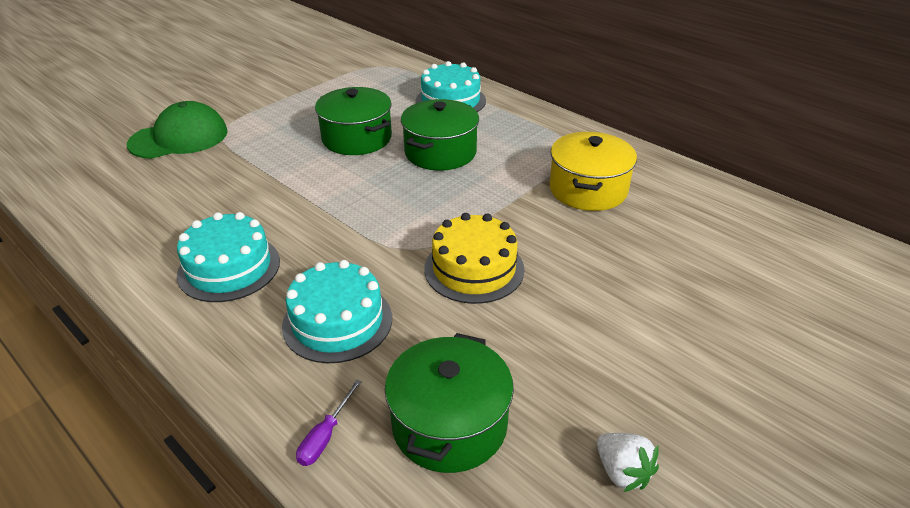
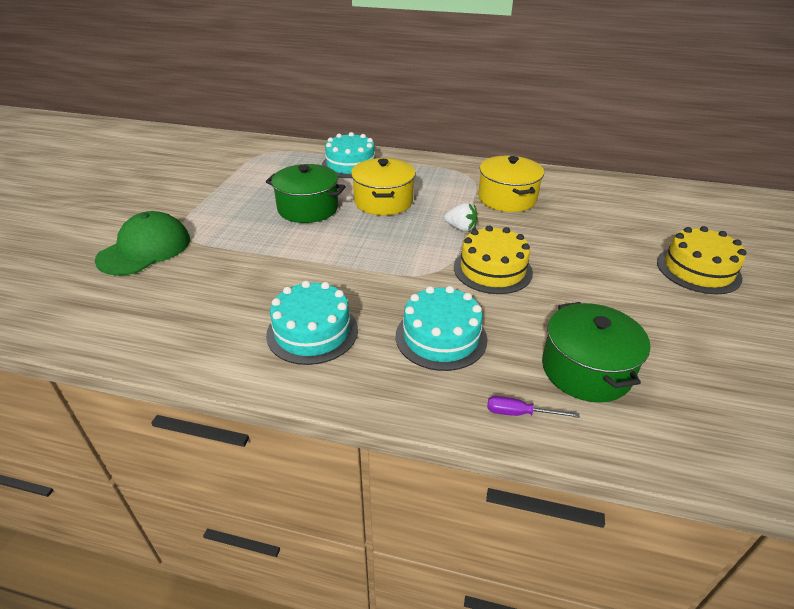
camera: 30 degrees left, 0 degrees up
(325, 436) = (520, 413): purple screwdriver -> purple screwdriver turned 105 degrees clockwise
(440, 152) = (383, 201): green pot -> yellow pot
(622, 472) = (703, 352): white strawberry -> white strawberry (461, 228)
(748, 366) = (698, 270): none -> yellow cake

